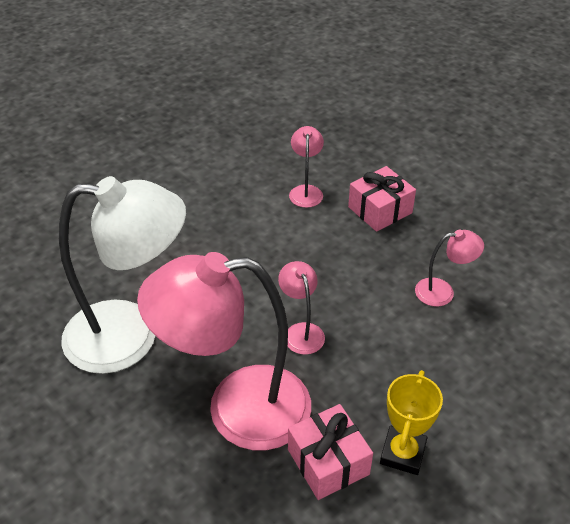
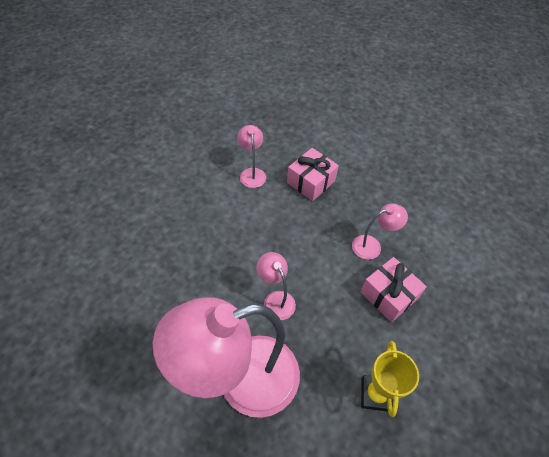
camera: 15 degrees left, 10 degrees up
(131, 336) = (140, 329): white lamp -> none
(328, 462) = (322, 414): pink gift -> pink gift (388, 295)

